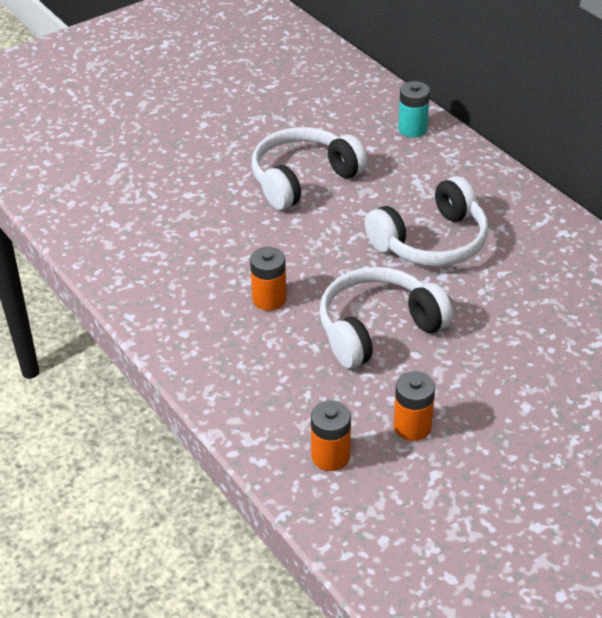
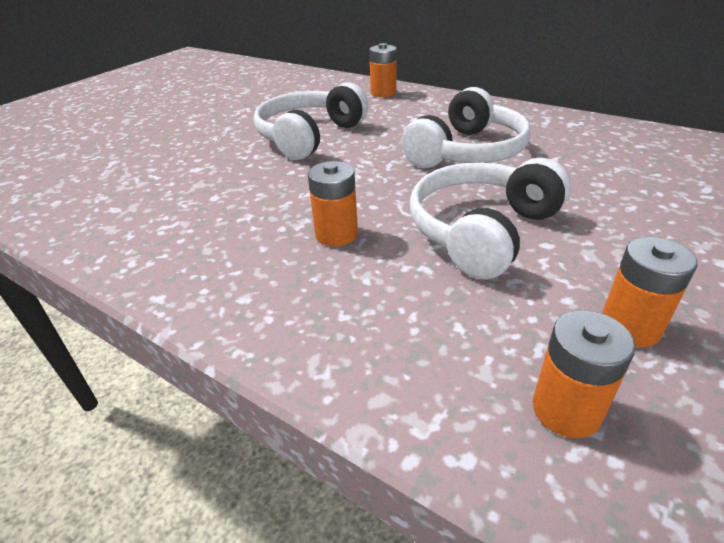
camera: 20 degrees left, 5 degrees down
(412, 129) = (383, 93): turquoise battery -> orange battery

